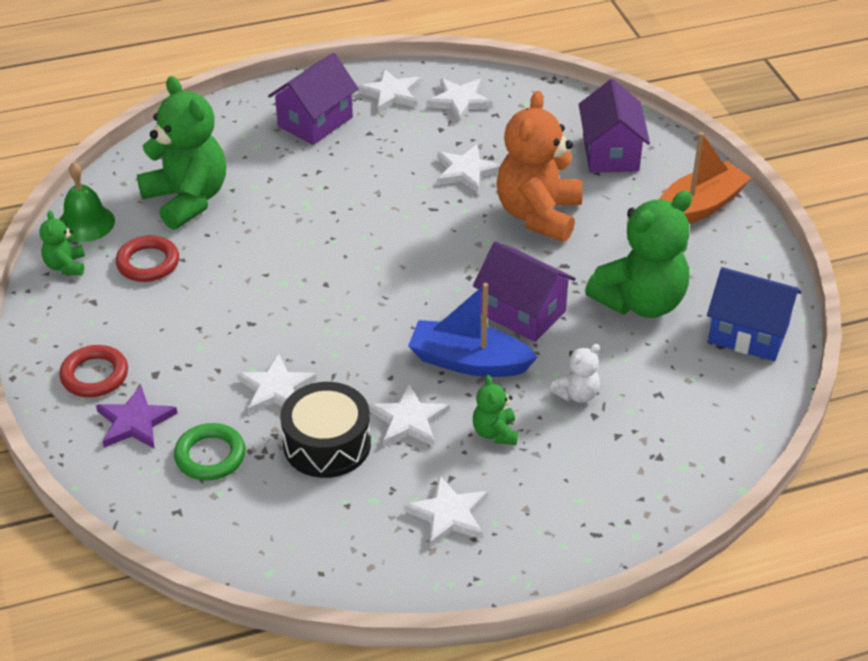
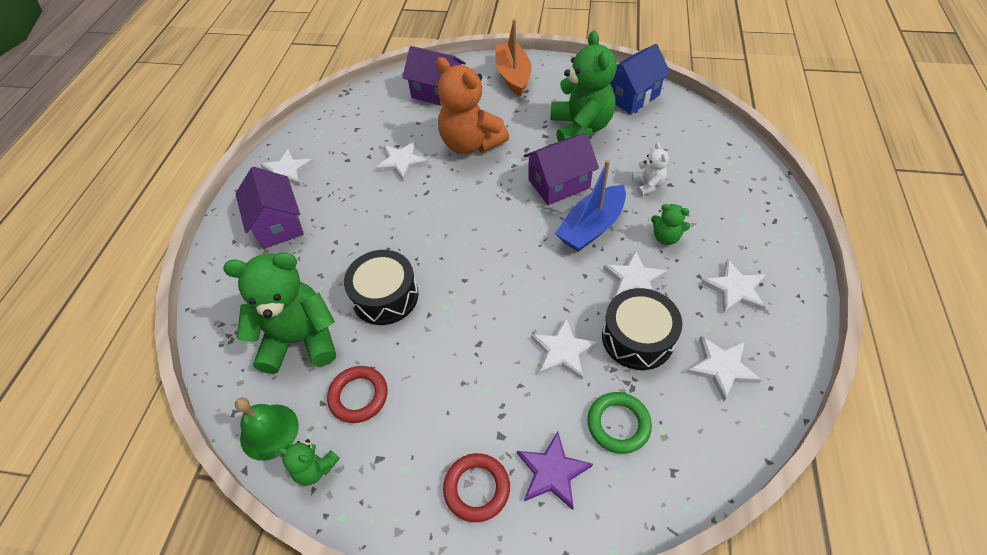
camera: 60 degrees left, 10 degrees up
(270, 235) = (385, 296): none -> black drum
(459, 101) = (327, 140): white star -> white star (721, 367)

